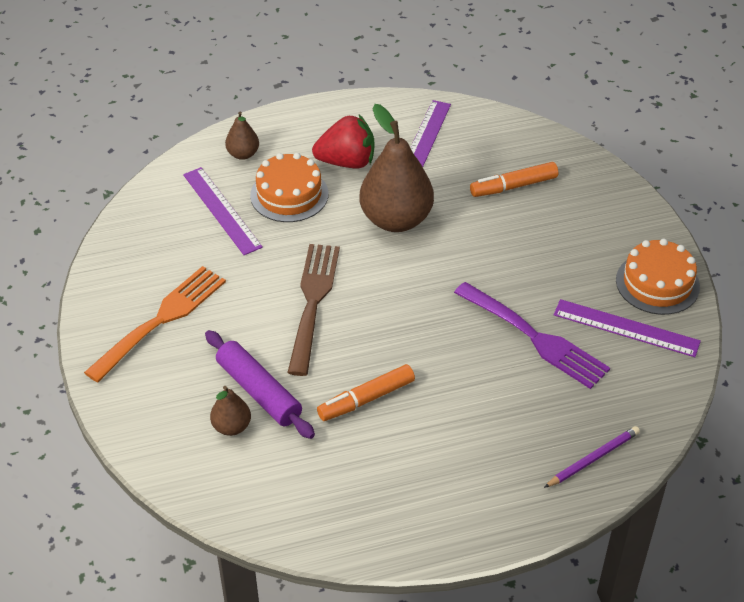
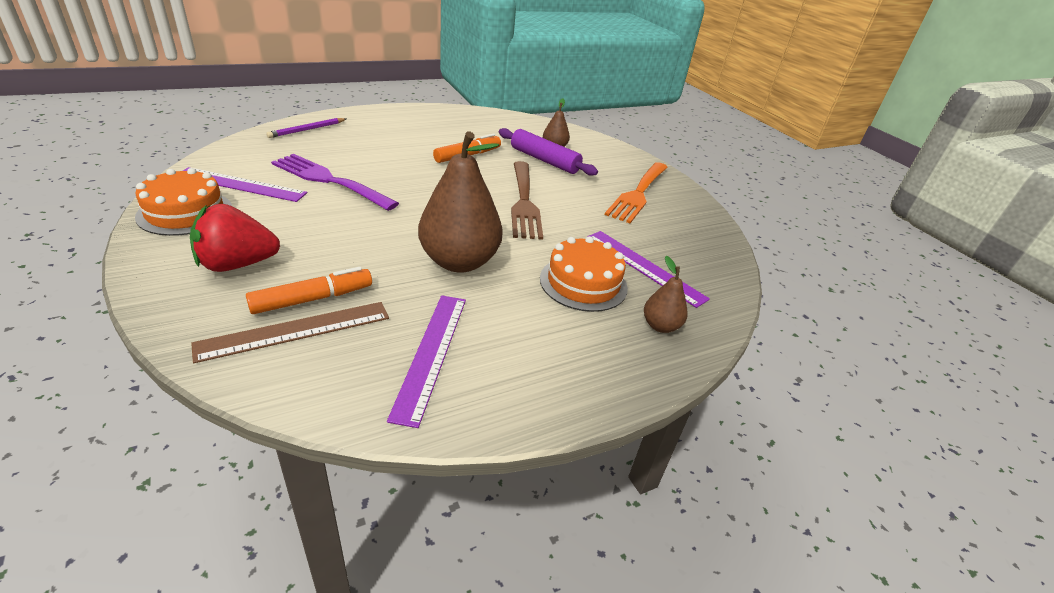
camera: 165 degrees right, 10 degrees down
(347, 162) = (530, 321): red strawberry -> red strawberry (237, 264)
(518, 162) = (295, 330): none -> brown ruler

